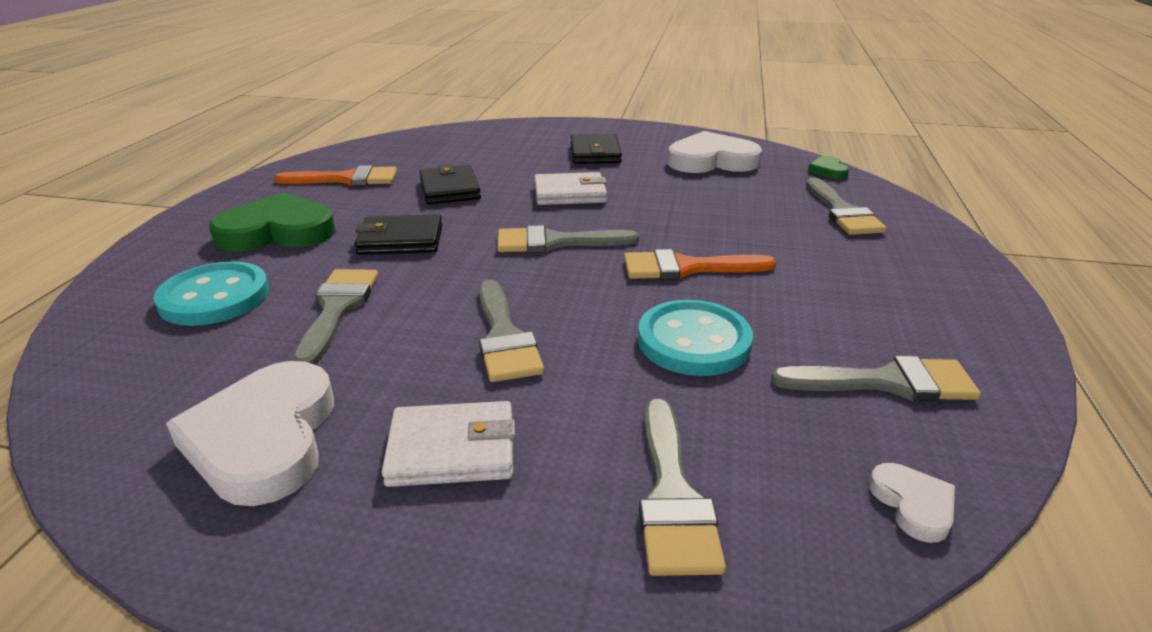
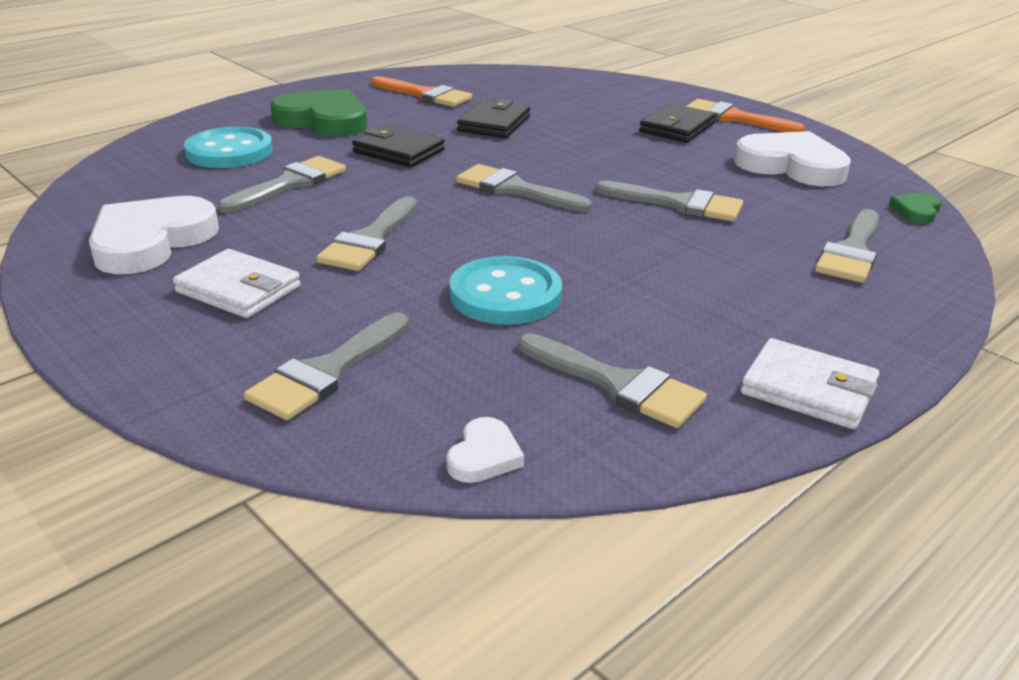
camera: 35 degrees right, 0 degrees up
(570, 193) = (592, 156): white wallet -> white wallet (808, 390)
(686, 268) = (595, 244): orange brush -> orange brush (734, 118)
(689, 213) = (678, 204): none -> grey brush

